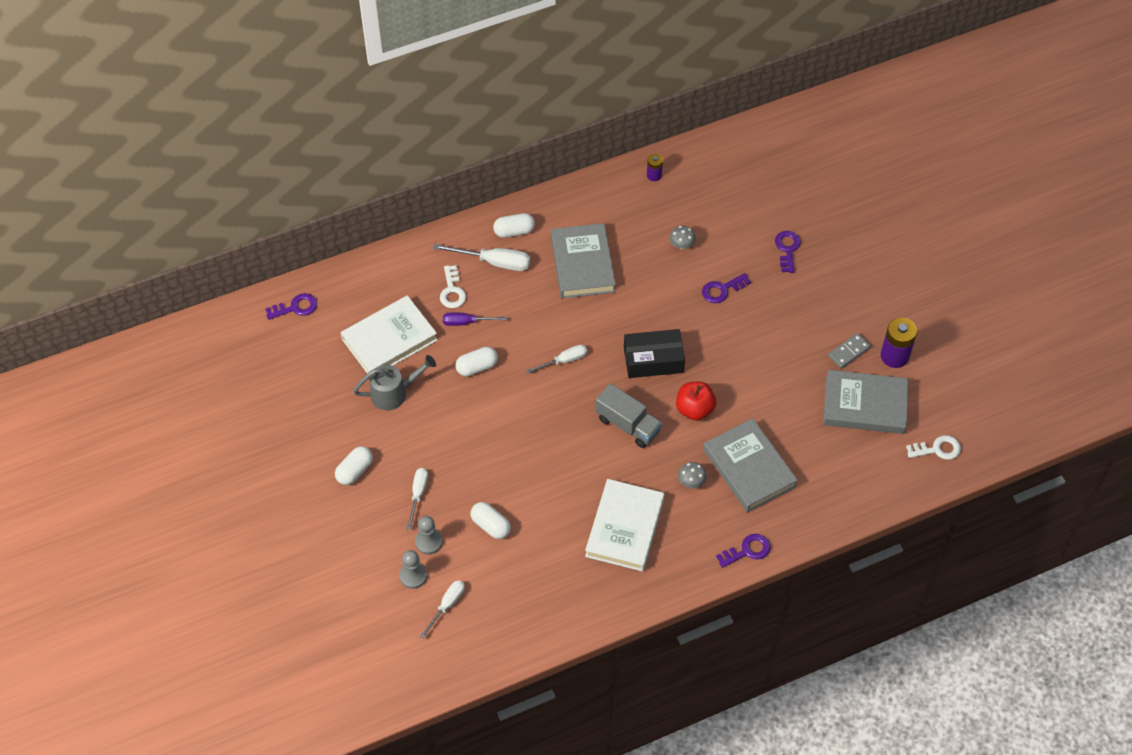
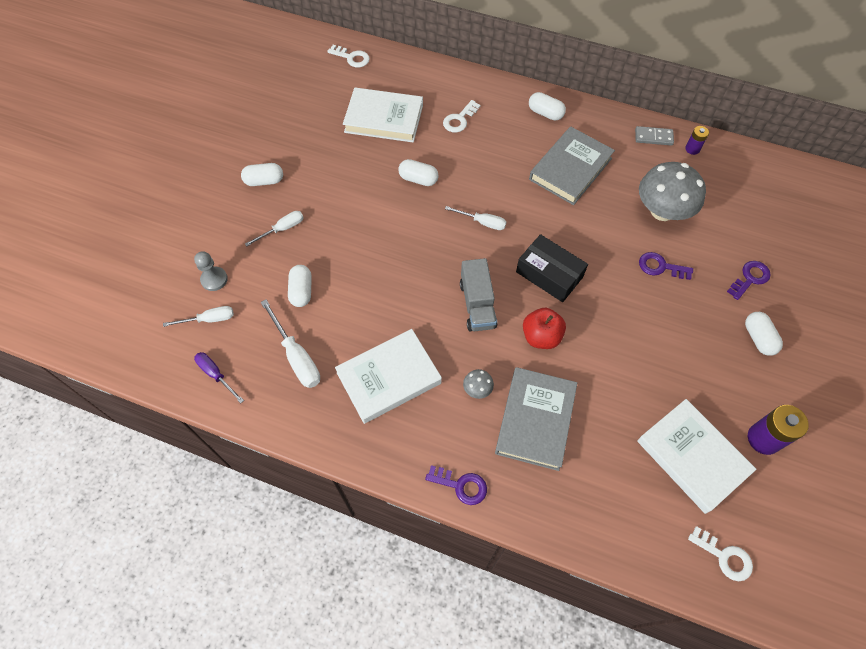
camera: 45 degrees right, 5 degrees up
(296, 307) = (352, 58): purple key -> white key
(394, 393) = (347, 153): grey watering can -> none
(428, 542) = (251, 266): grey pawn -> none
(466, 322) = (445, 146): purple screwdriver -> purple screwdriver (216, 375)
(494, 262) = (508, 122): white screwdriver -> white screwdriver (296, 356)
(681, 245) = (662, 211): grey mushroom -> grey mushroom, size x2.40
(831, 289) = (758, 338): none -> white capsule
(849, 352) = (723, 400): grey domino -> grey domino (653, 137)
(865, 405) = (692, 457): grey book -> white book

